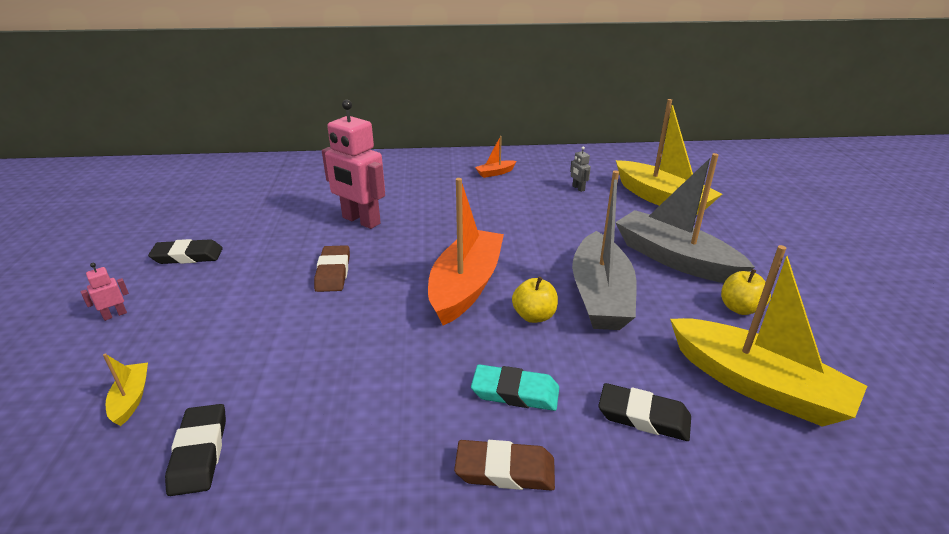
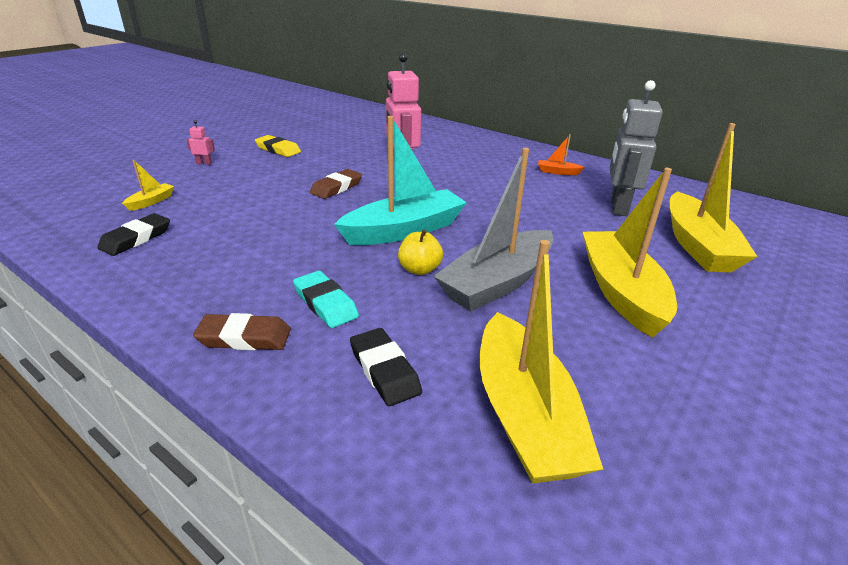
camera: 40 degrees right, 0 degrees up
(188, 256) = (278, 149): black eraser -> yellow eraser
(466, 286) = (404, 230): orange boat -> turquoise boat
(505, 470) = (244, 337): brown eraser -> brown eraser turned 45 degrees counterclockwise
(578, 188) = (618, 207): grey robot -> grey robot, size x2.49
(674, 259) = (621, 291): grey boat -> yellow boat
(740, 308) = (621, 357): yellow apple -> none

